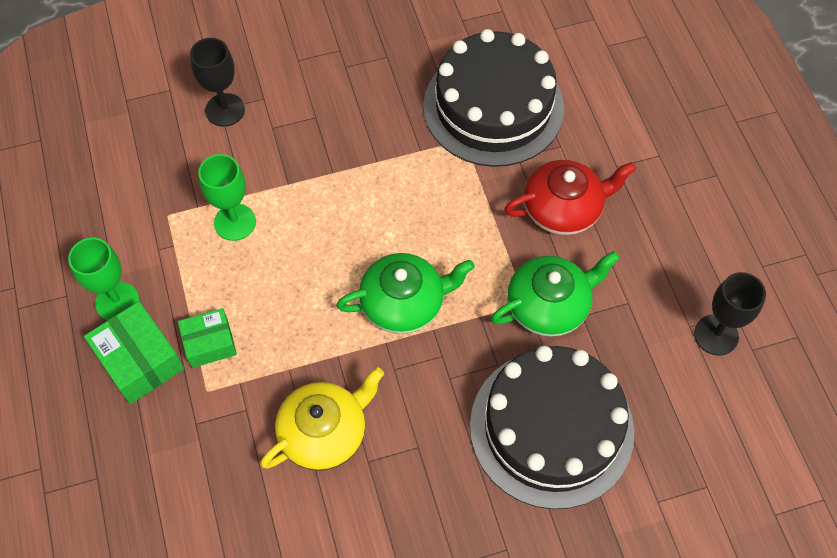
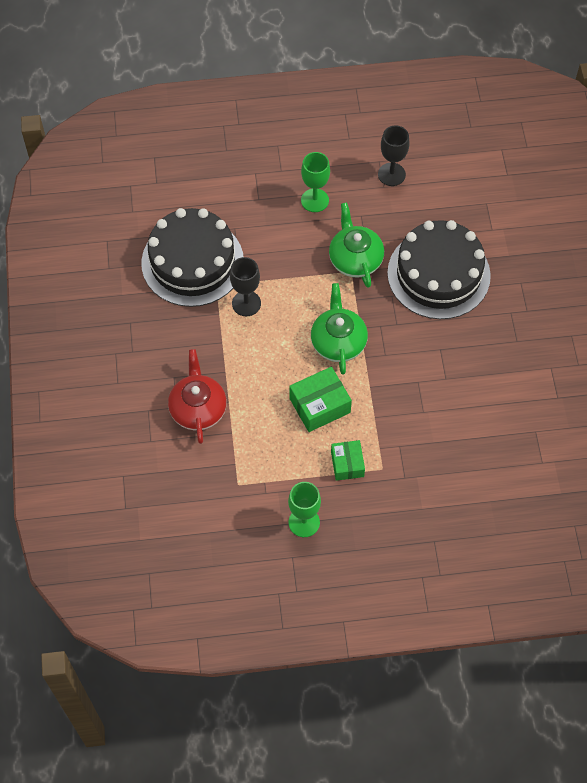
camera: 80 degrees left, 0 degrees up
(140, 360) = (352, 510): green box -> green box (319, 405)
(225, 110) = (152, 438): black goblet -> black goblet (246, 303)
(235, 222) = (253, 440): green goblet -> green goblet (314, 200)
(324, 432) = (422, 401): yellow teapot -> none
(563, 209) = (285, 236): red teapot -> red teapot (198, 408)

